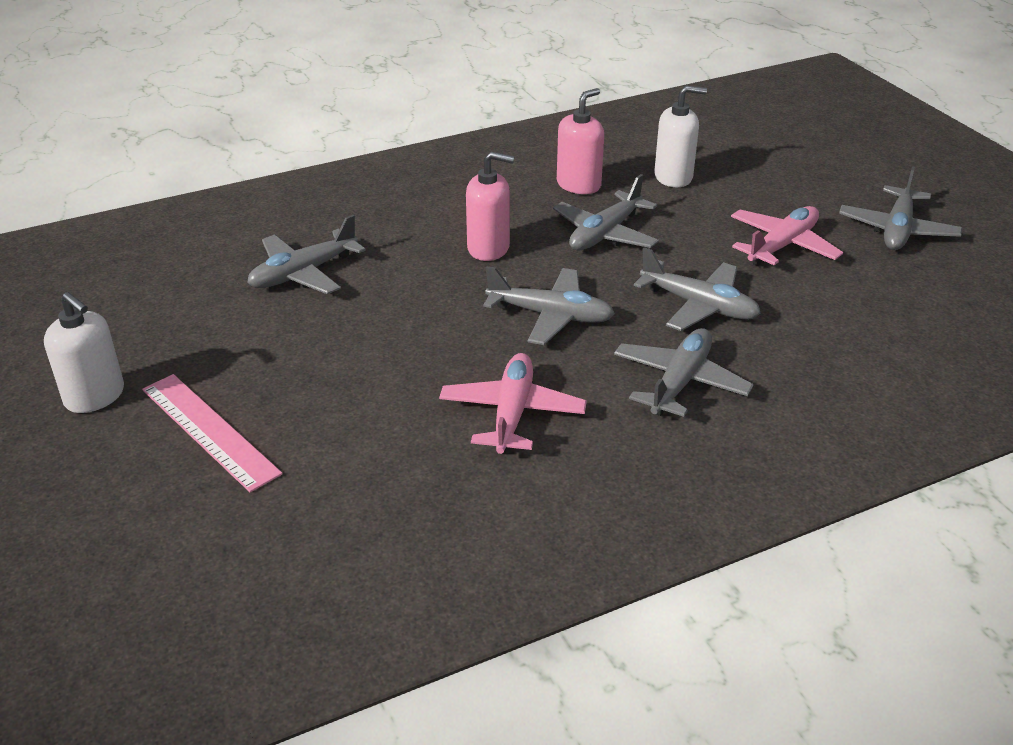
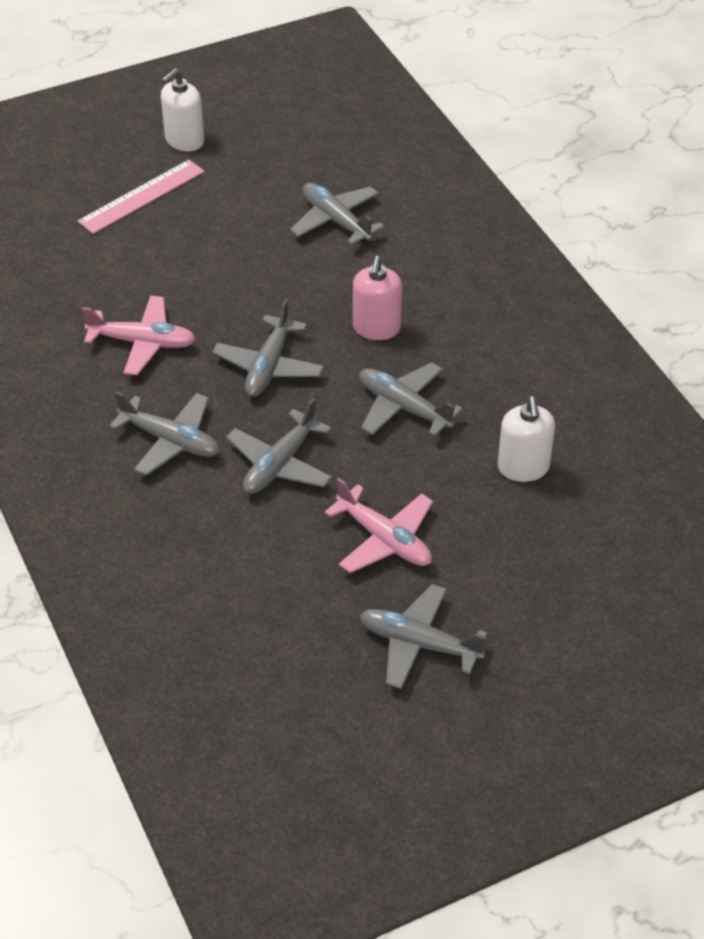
camera: 90 degrees right, 10 degrees up
(578, 185) = (500, 392): pink soap dispenser -> none

